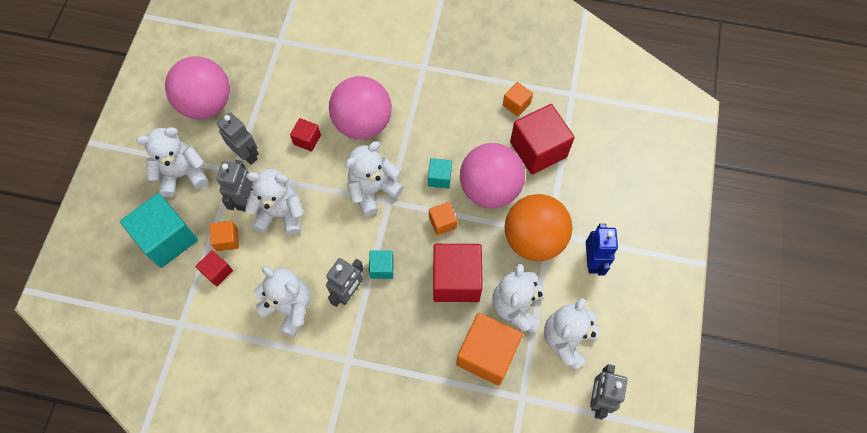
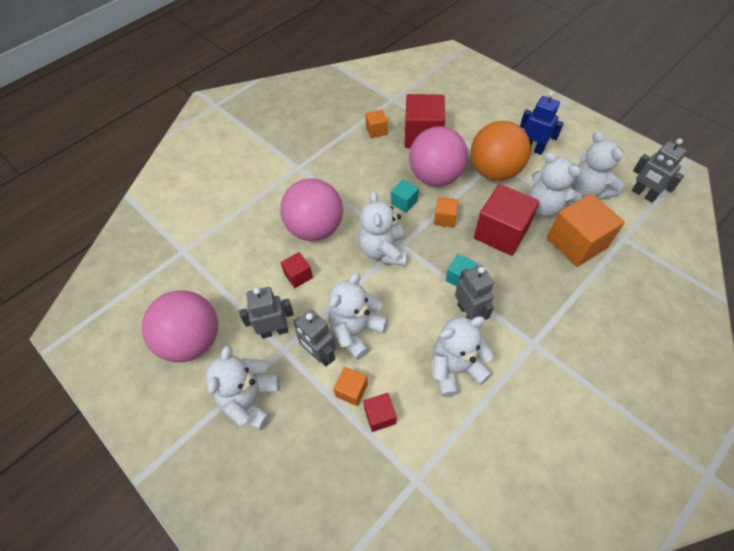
camera: 55 degrees left, 10 degrees down
(167, 238) = (311, 448): turquoise cube -> none

